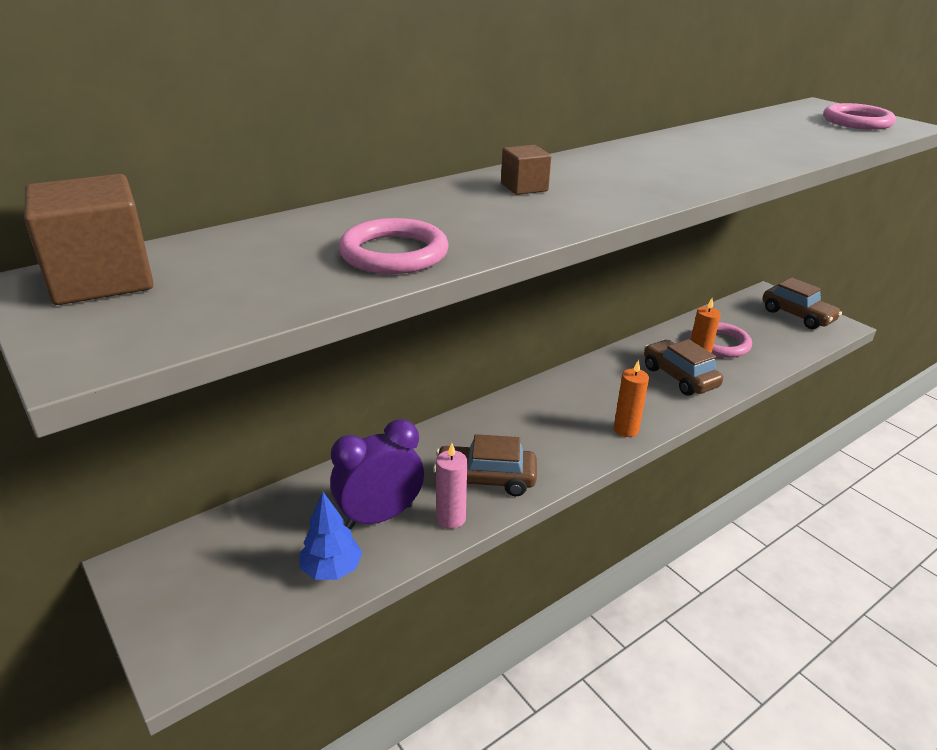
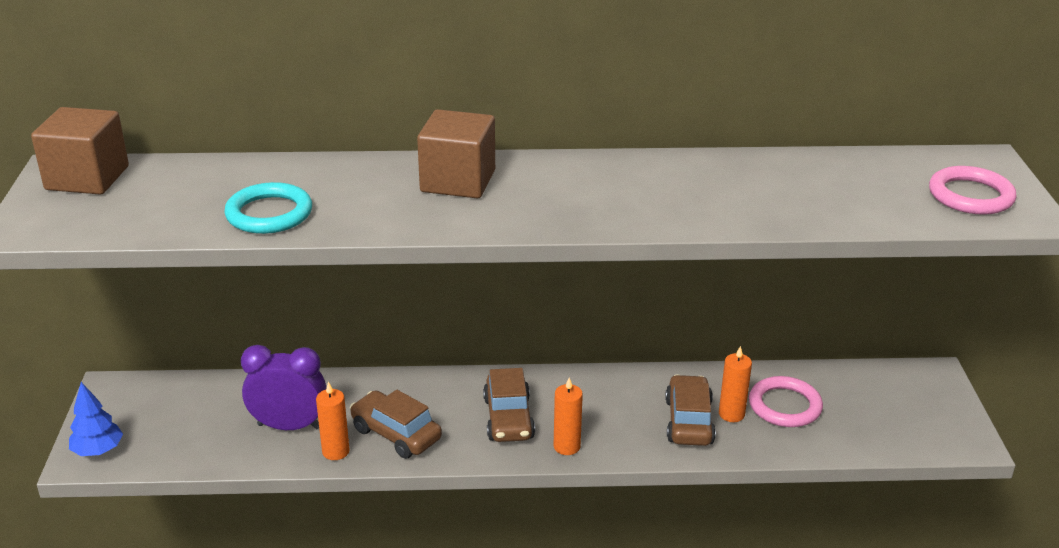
camera: 35 degrees right, 0 degrees up
(332, 569) = (219, 448): blue tree -> blue tree (98, 451)
(394, 253) = (269, 214): pink ring -> turquoise ring
(451, 518) = (335, 451): pink candle -> orange candle
(524, 187) = (458, 181): brown cube -> brown cube, size x1.83
(797, 315) = (931, 412): brown car -> brown car (508, 418)

